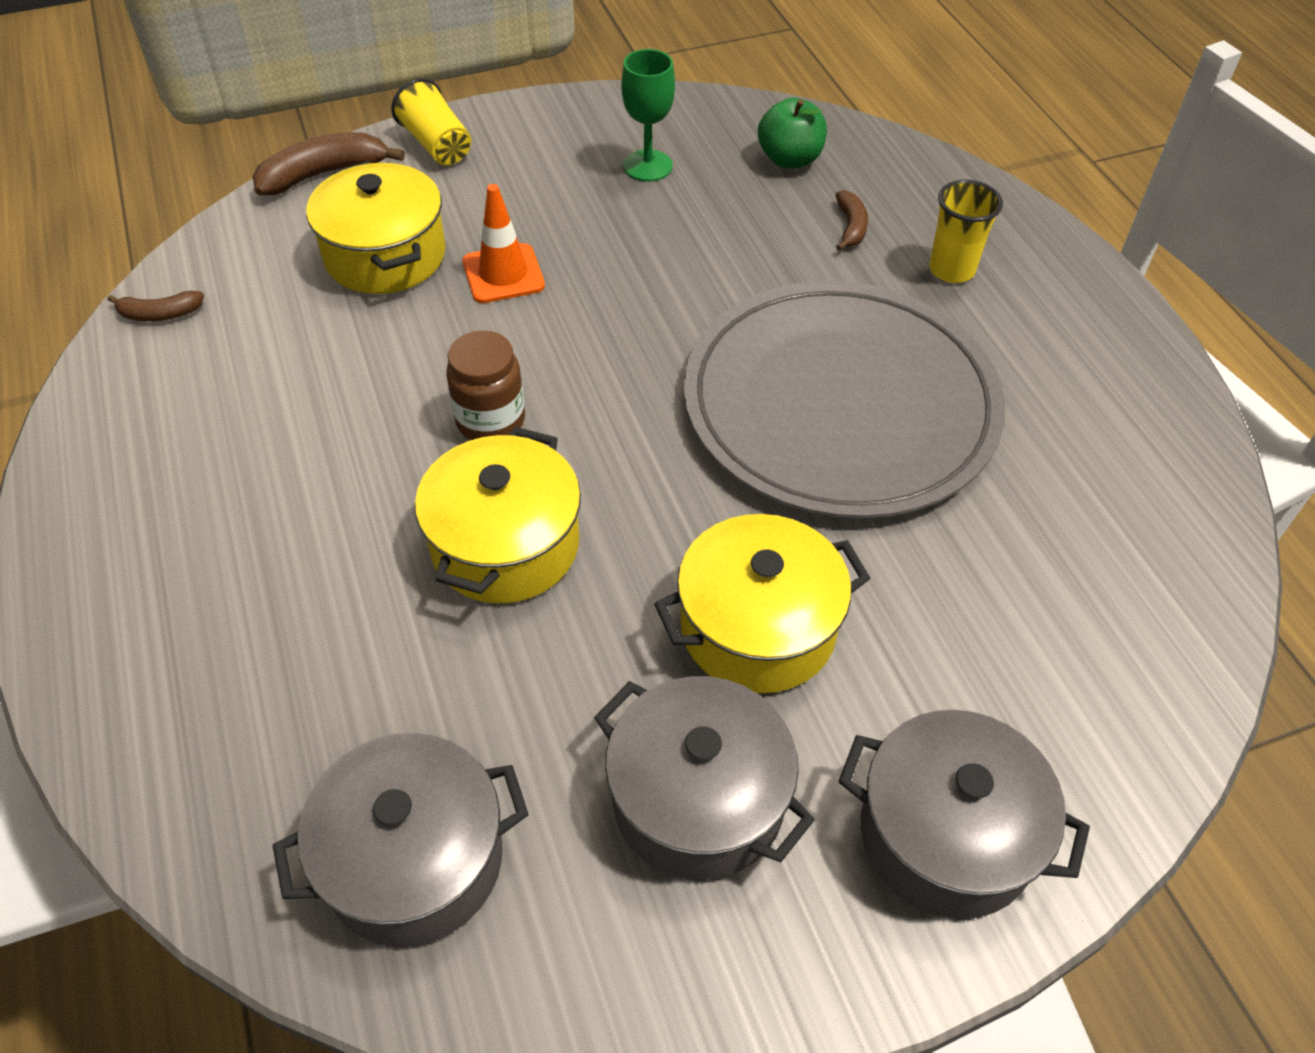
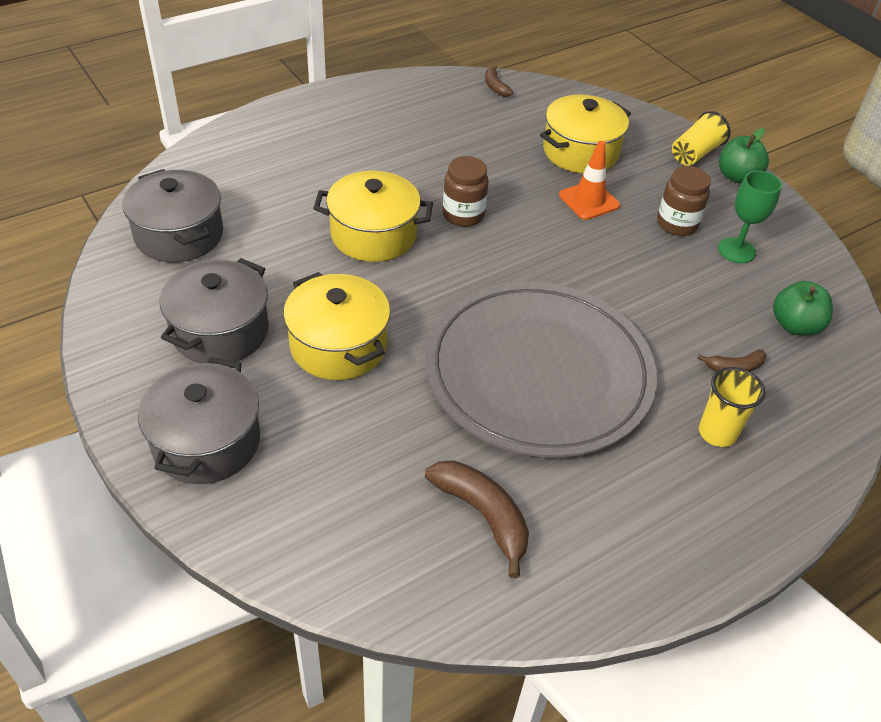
camera: 75 degrees right, 5 degrees down
(323, 174) = (638, 116): brown banana -> brown banana (483, 515)
(501, 122) = (737, 176): none -> green apple
(581, 203) = (677, 224): none -> brown jar

